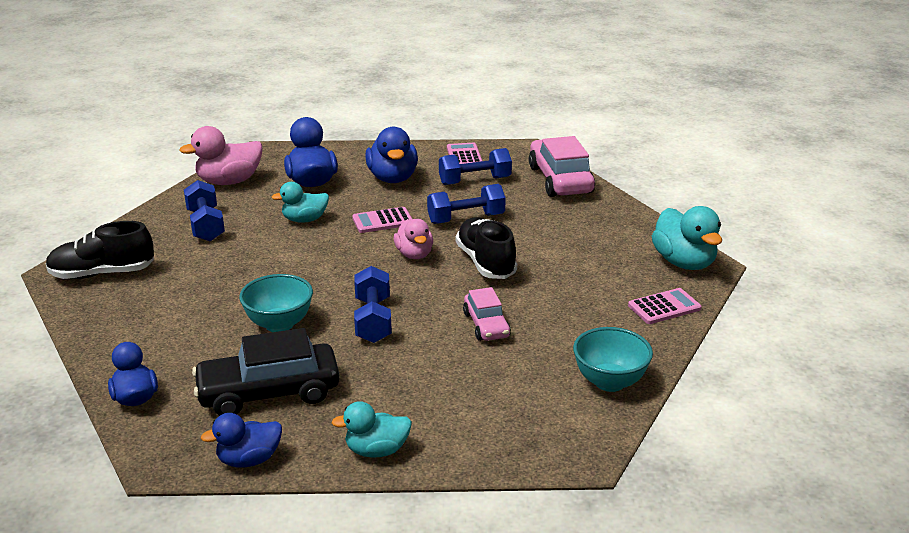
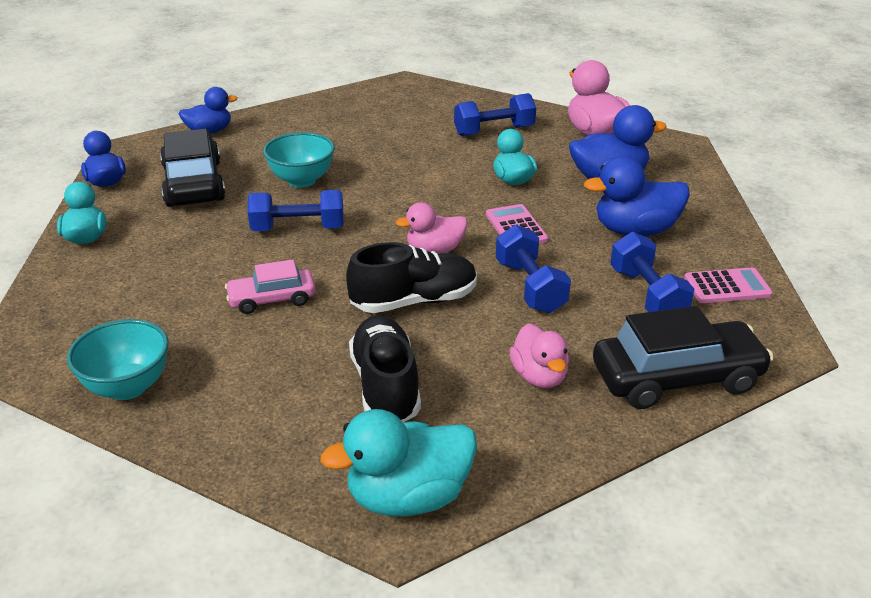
camera: 90 degrees right, 5 degrees up
(102, 273) = (401, 98): black shoe -> black shoe (386, 386)
(560, 180) = (676, 378): pink car -> black car
(566, 220) = (539, 376): none -> pink duck
(664, 307) = (281, 456): pink calculator -> none

